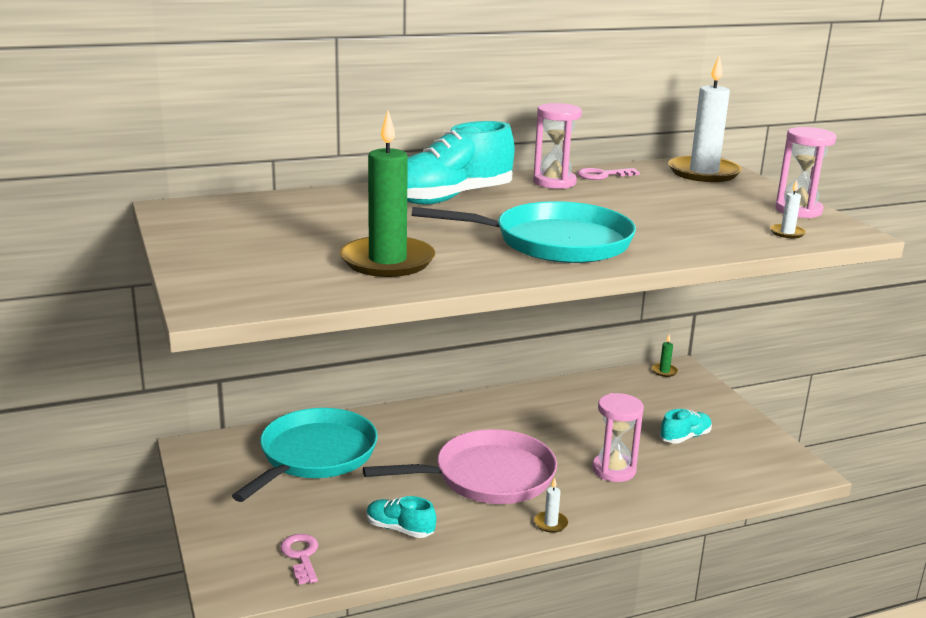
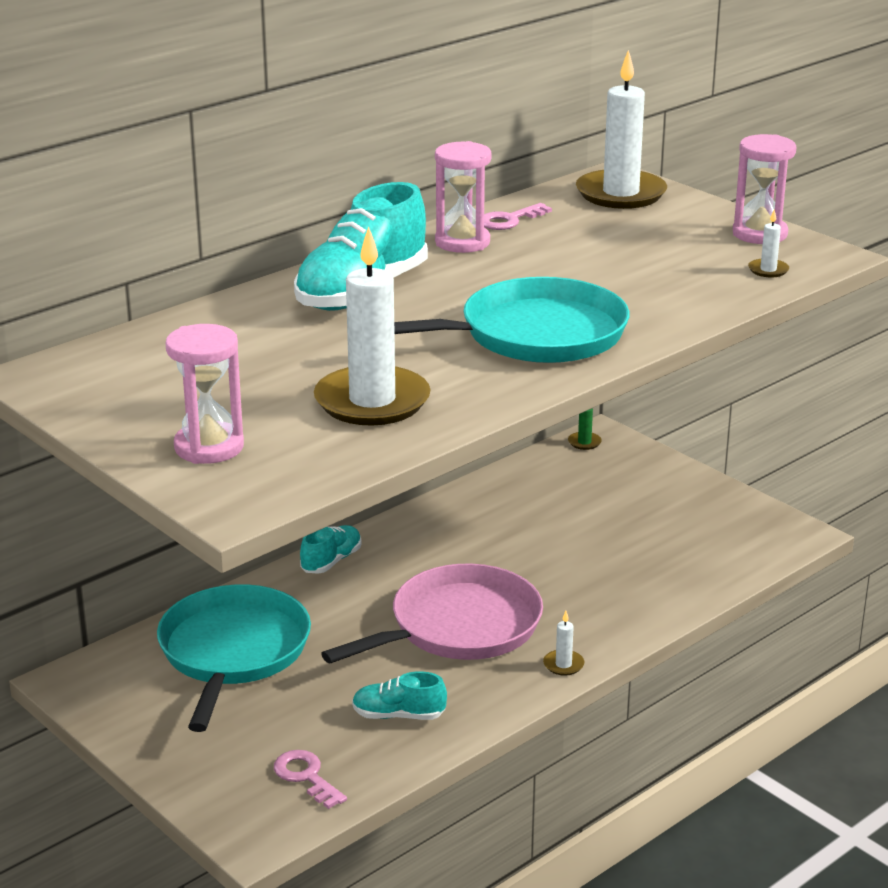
camera: 20 degrees left, 5 degrees up
(387, 261) = (372, 401): green candle -> white candle
(613, 470) = (596, 583): pink hourglass -> pink hourglass (209, 447)
(685, 437) = (653, 523): turquoise shoe -> turquoise shoe (331, 561)

